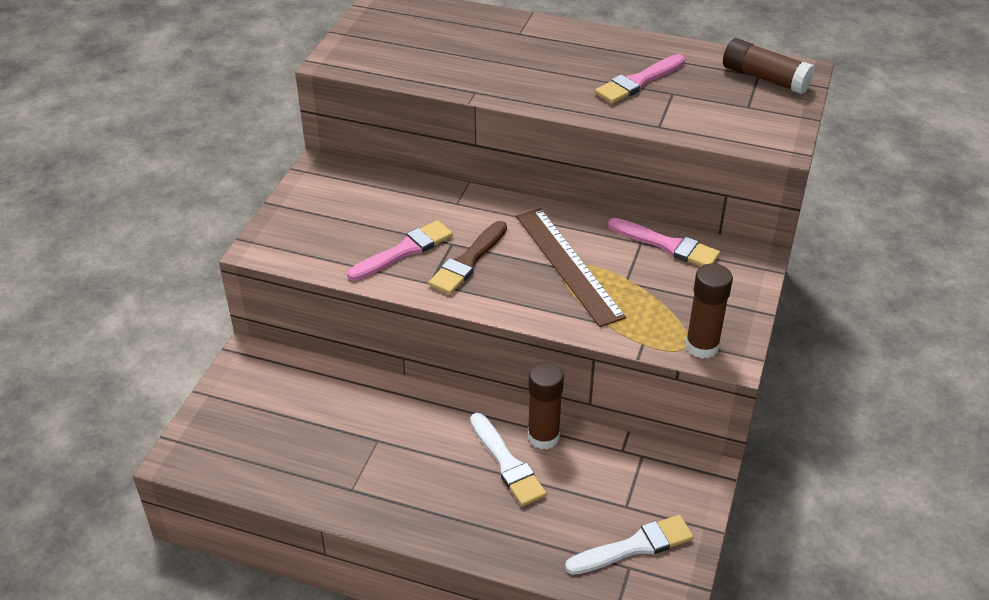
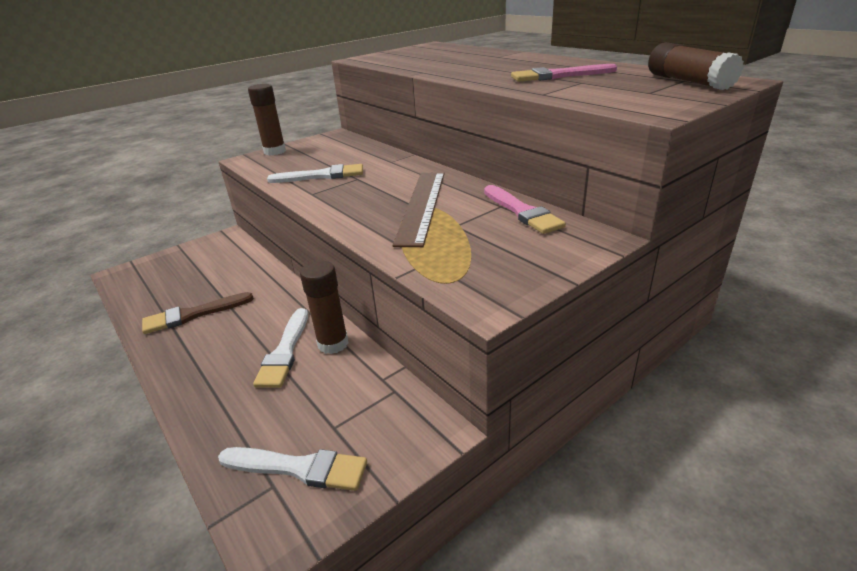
camera: 35 degrees right, 10 degrees down
(404, 251) = (322, 176): pink brush -> white brush
(468, 261) = (353, 188): brown brush -> brown brush (193, 314)
(702, 346) = (468, 285): brown glue stick -> brown glue stick (275, 151)

